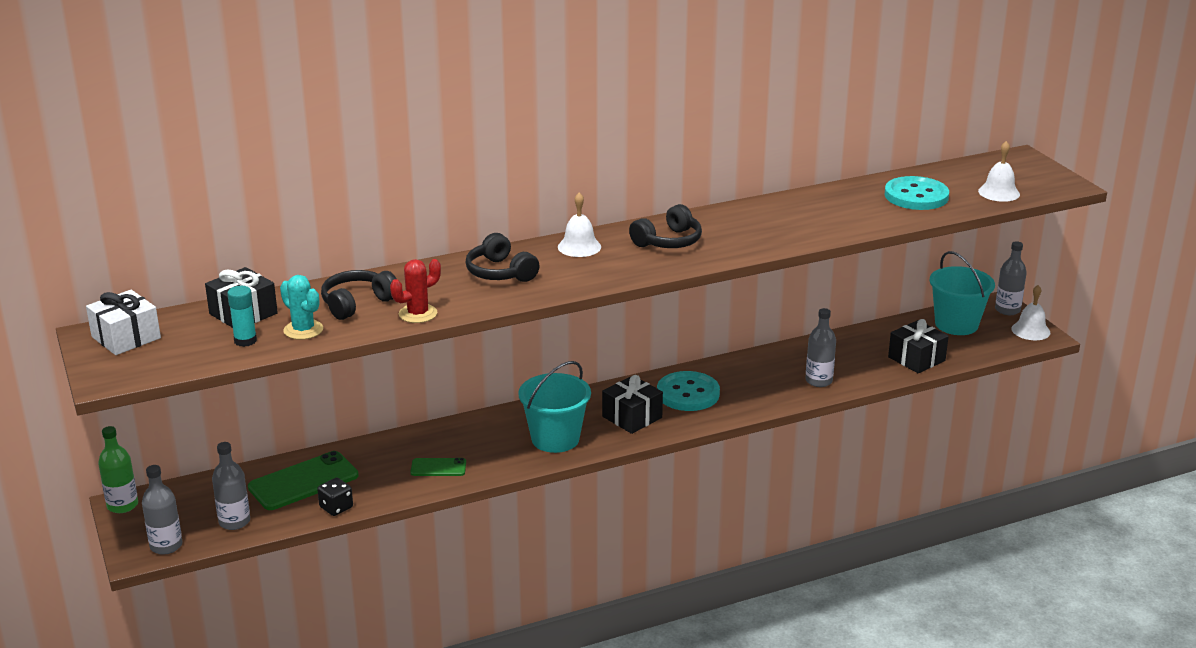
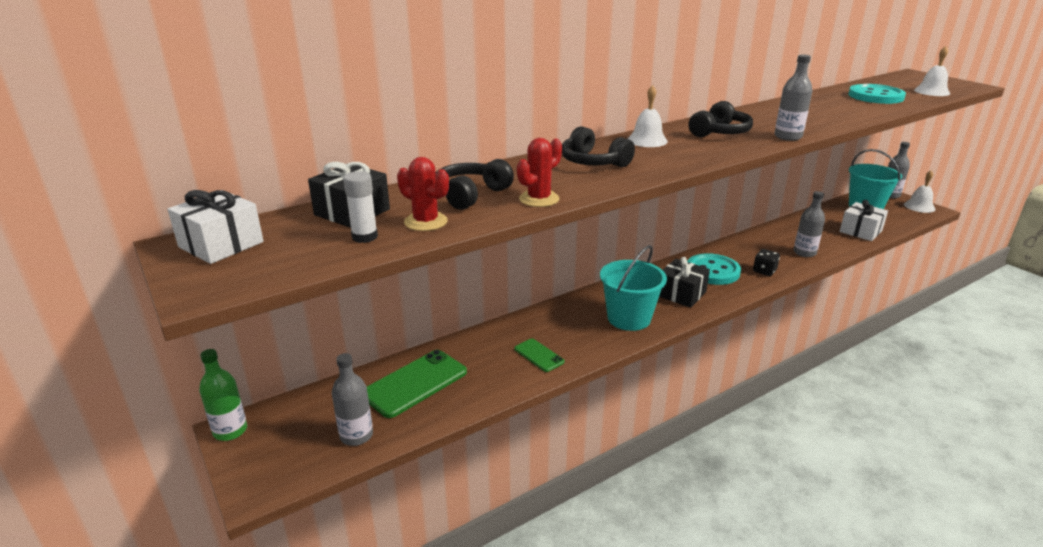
camera: 10 degrees left, 0 degrees up
(166, 546) = (287, 474): grey bottle -> grey bottle (788, 137)
(245, 341) = (364, 237): turquoise glue stick -> white glue stick
(303, 330) = (426, 222): turquoise cactus -> red cactus
(336, 507) = (457, 407): black dice -> black dice (764, 271)
(438, 467) = (539, 355): green phone -> green phone turned 60 degrees clockwise
(916, 359) = (860, 231): black gift -> white gift

